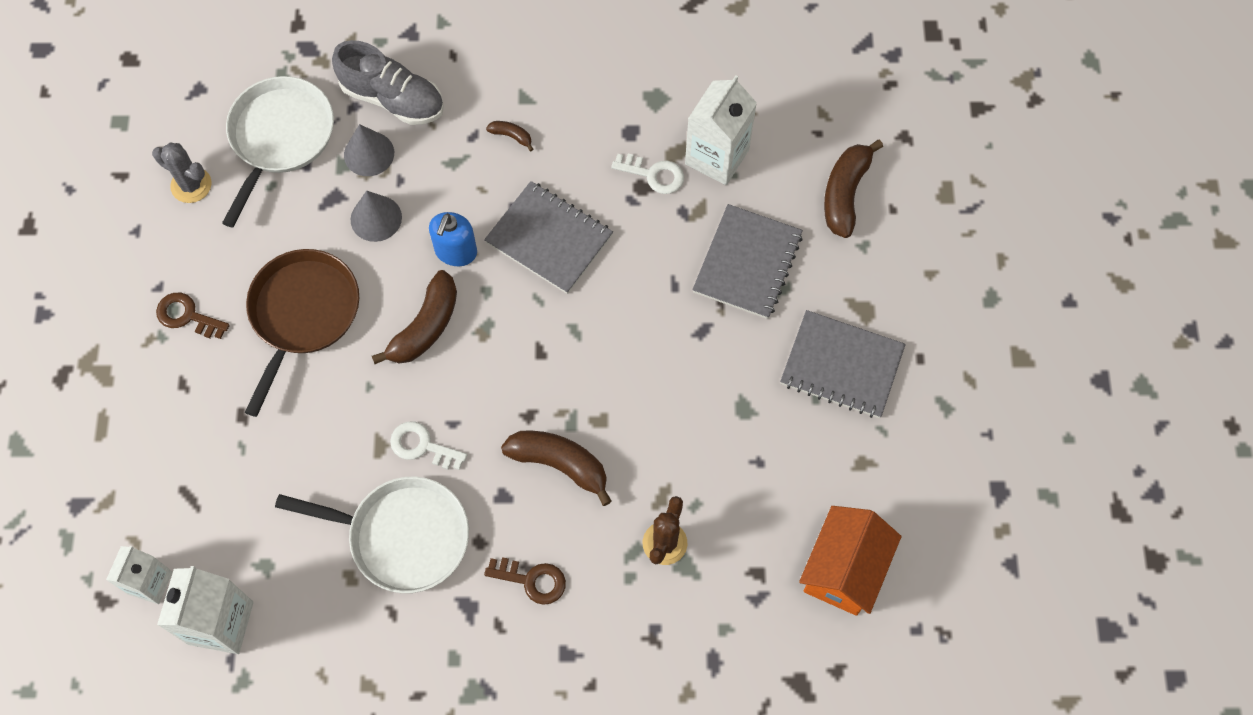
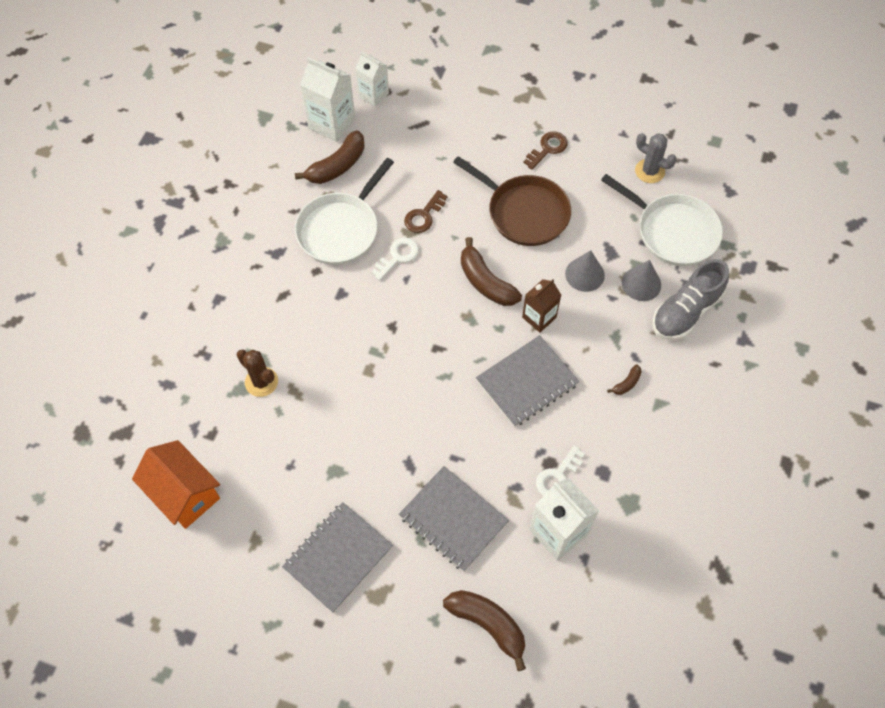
camera: 110 degrees right, 5 degrees down
(191, 185) = (649, 171): grey cactus -> grey cactus turned 75 degrees clockwise
(456, 251) = (539, 317): blue soap dispenser -> brown carton
(532, 580) = (275, 293): brown key -> brown key (423, 216)
(560, 464) = (347, 335): brown banana -> brown banana (337, 166)

